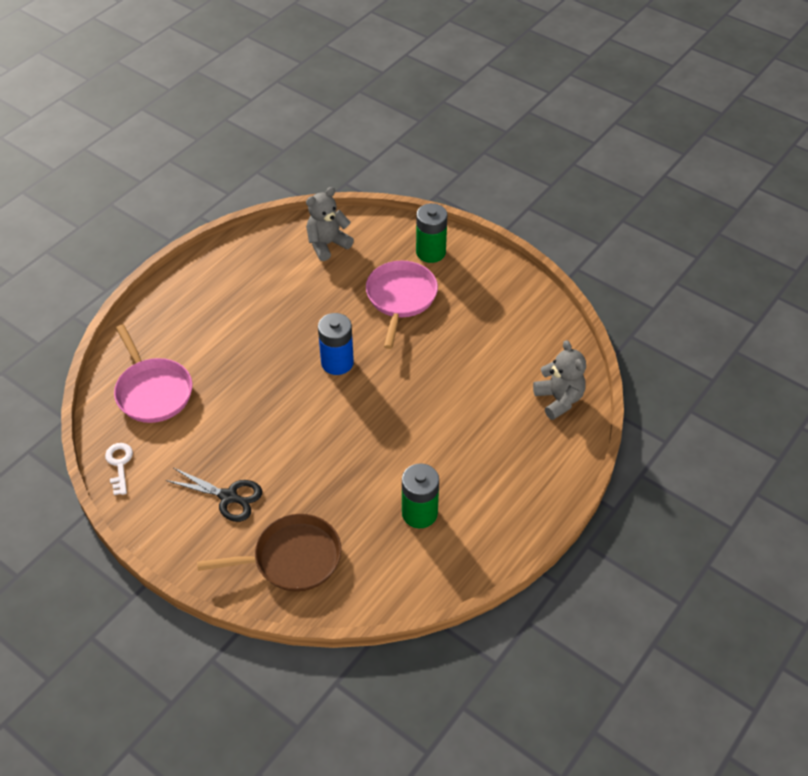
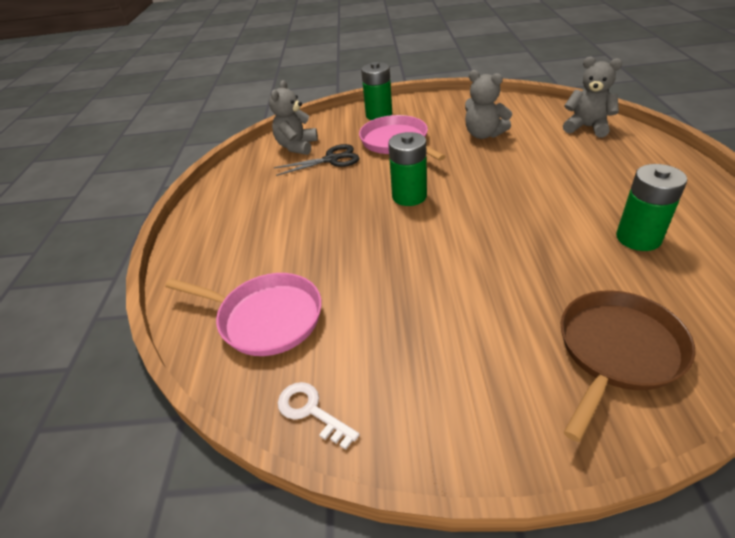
camera: 35 degrees left, 10 degrees down
(228, 497) = (472, 348): black scissors -> black scissors (331, 160)
(337, 362) = (409, 196): blue battery -> green battery
(472, 342) = (483, 134): none -> grey teddy bear

